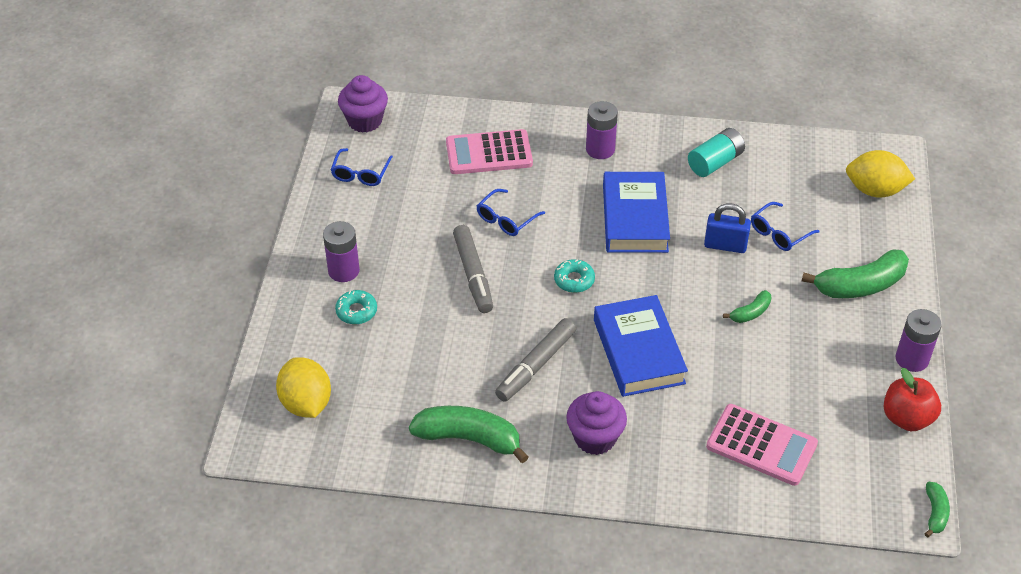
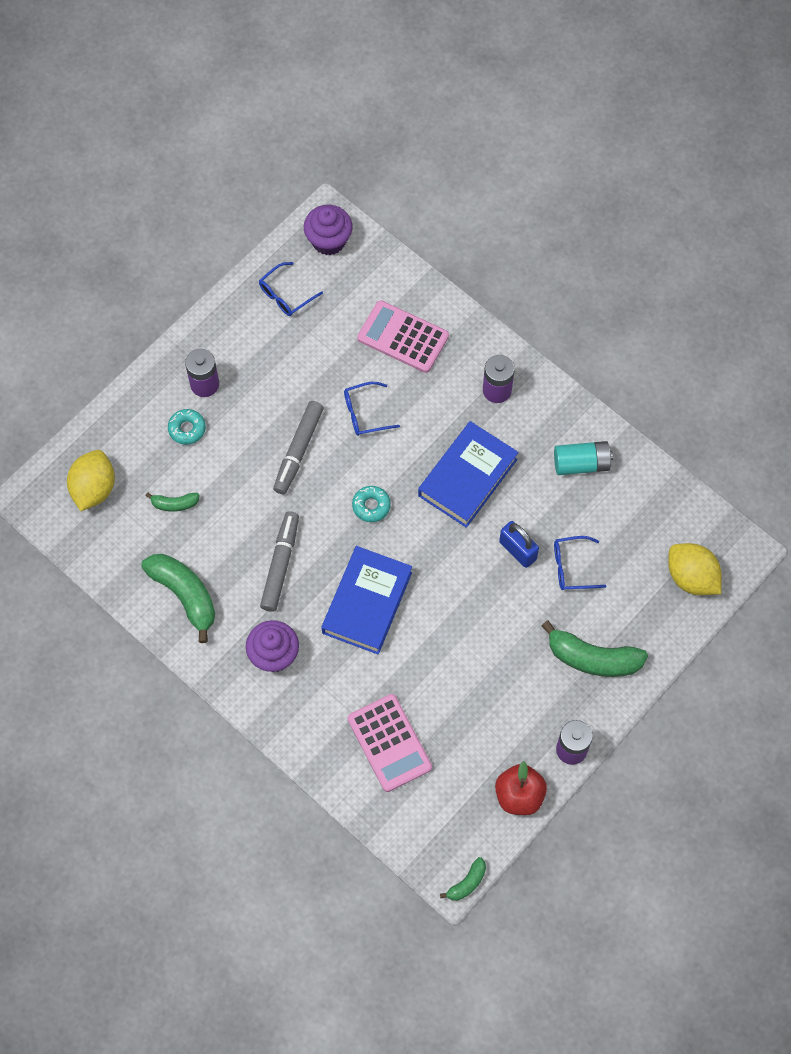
camera: 35 degrees right, 20 degrees up
(535, 365) = (280, 564): grey marker -> grey marker turned 120 degrees clockwise
(750, 313) = (482, 625): green banana -> green banana (174, 504)

